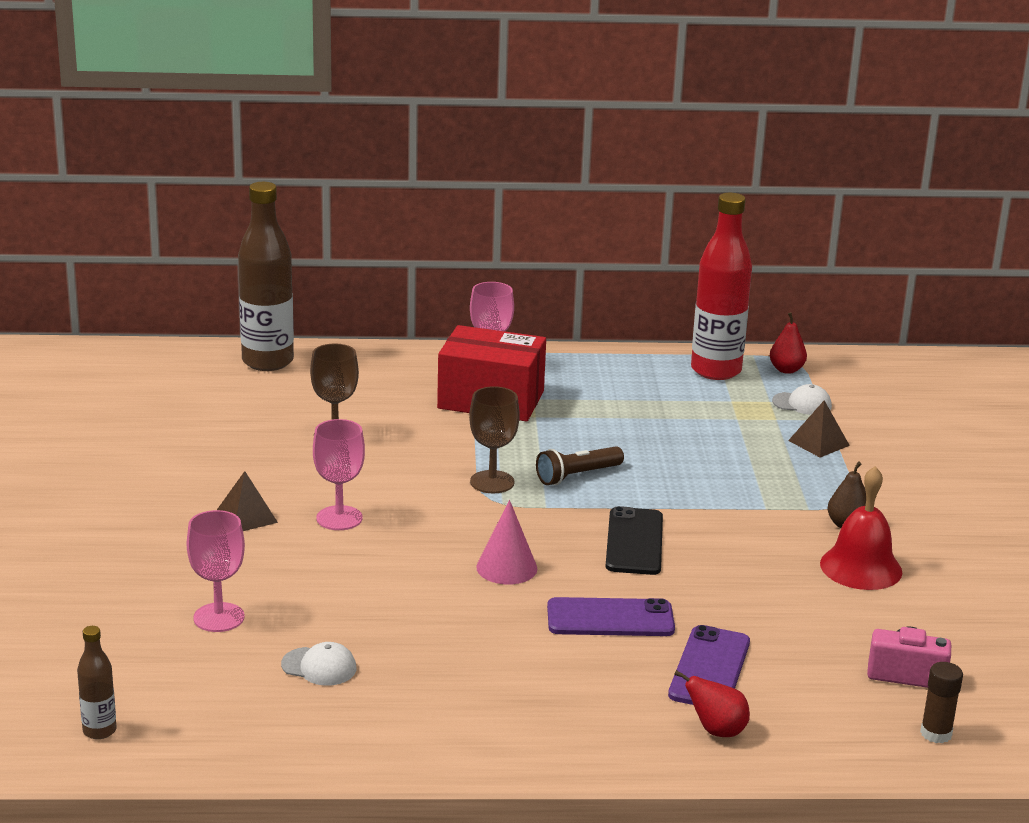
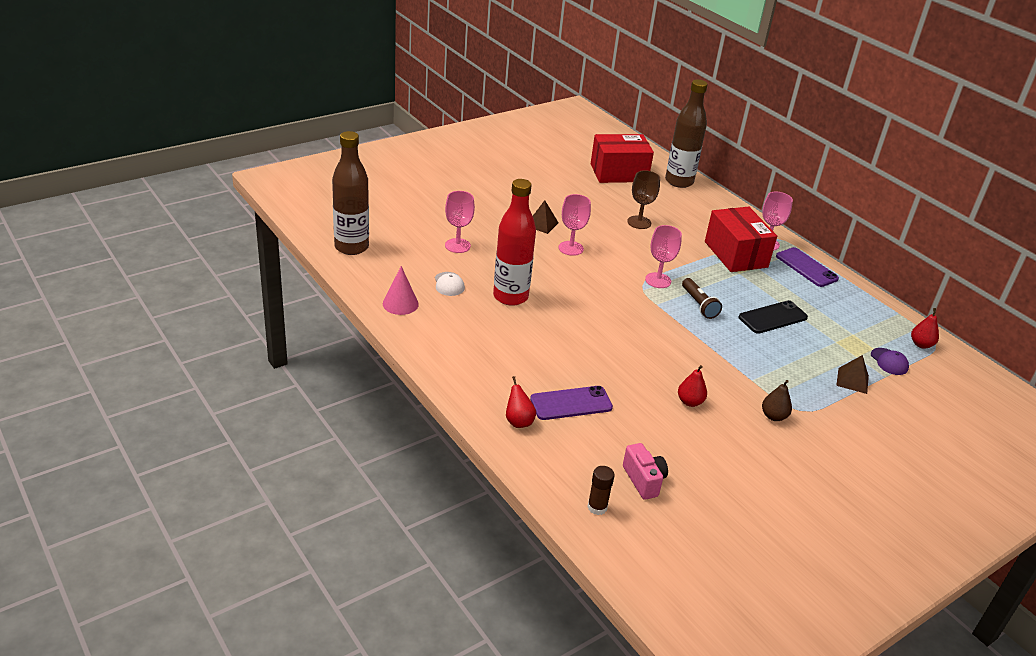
camera: 55 degrees right, 10 degrees up
(99, 731) = (351, 247): brown bottle -> brown bottle, size x2.17
(185, 396) = (619, 173): none -> red box
(492, 482) = (658, 280): brown goblet -> pink goblet
(506, 567) = (587, 310): pink cone -> pink cone (400, 304)
(577, 476) = (699, 305): brown flashlight -> brown flashlight turned 135 degrees counterclockwise
(610, 618) = (579, 356): purple phone -> purple phone (806, 267)
(634, 542) = (659, 343): black phone -> black phone (772, 317)
(716, 371) = (879, 318): red bottle -> red bottle (510, 297)
(776, 572) = (690, 402): none -> red pear
(802, 404) = (889, 362): white cap -> purple cap
(861, 567) = (734, 434): red bell -> none

